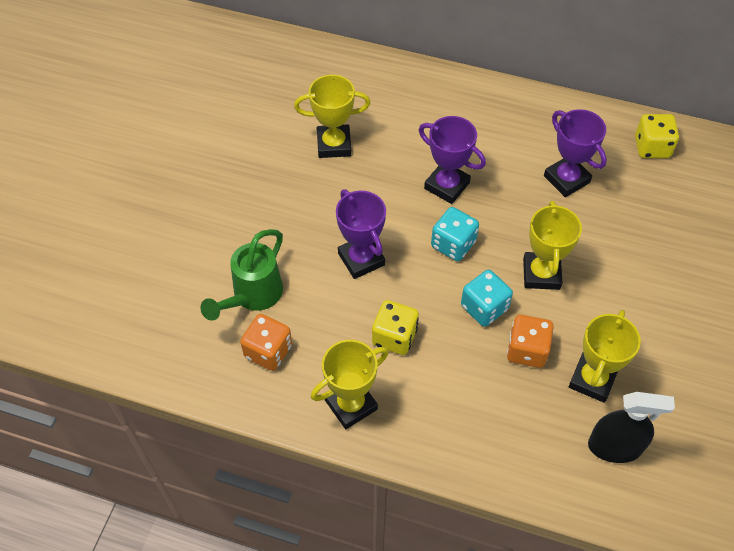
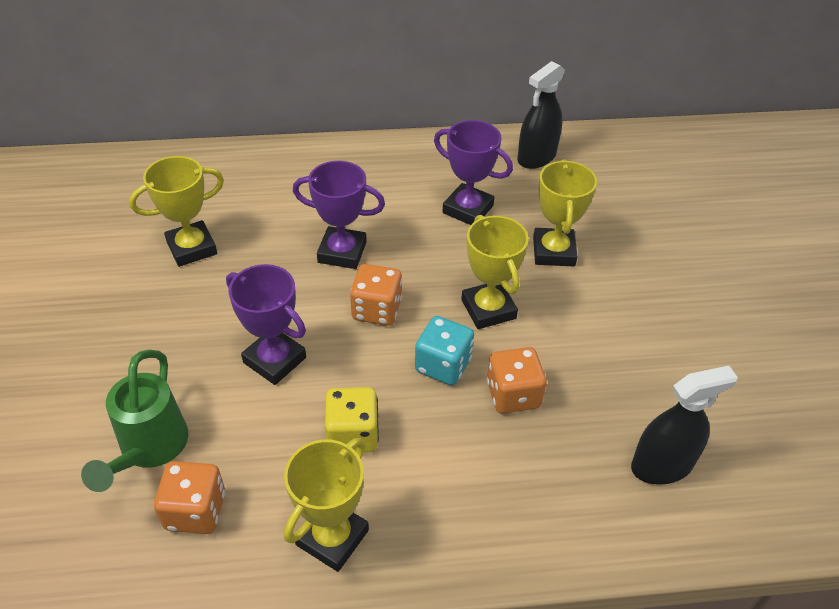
camera: 25 degrees left, 10 degrees down
(453, 244) = (377, 310): turquoise dice -> orange dice
(592, 380) = (599, 401): yellow trophy -> yellow trophy (554, 252)
(652, 147) = (536, 157): yellow dice -> black spray bottle

